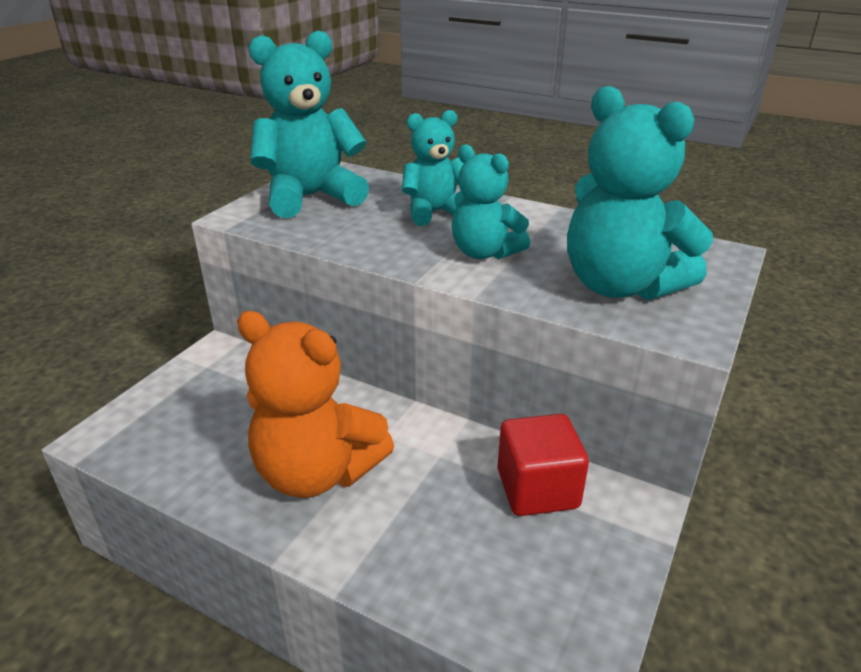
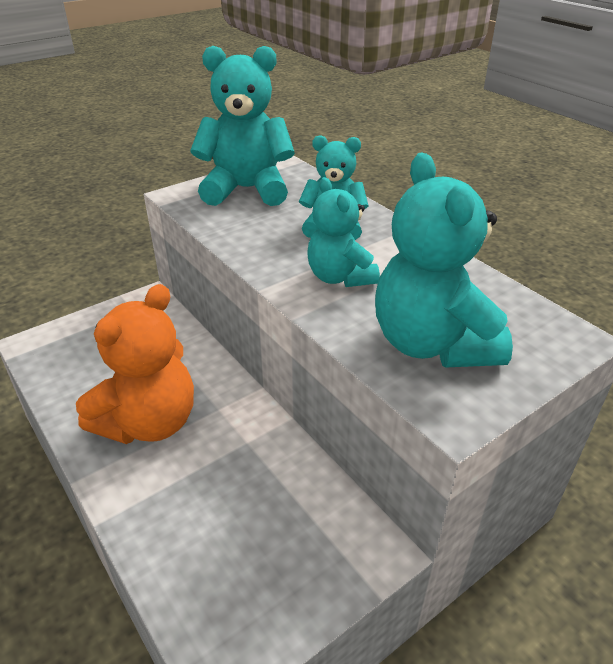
camera: 25 degrees right, 5 degrees up
(317, 472) = (149, 422): orange teddy bear -> orange teddy bear turned 105 degrees counterclockwise
(537, 489) = (302, 501): red cube -> none

